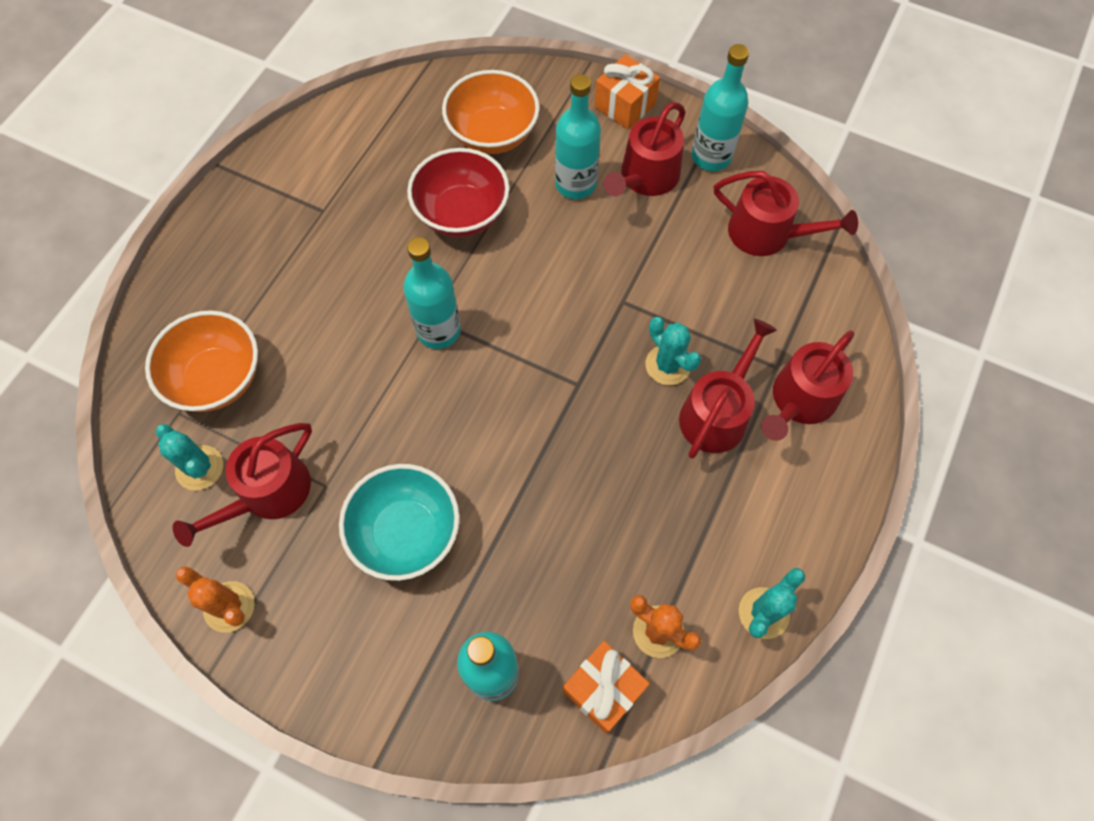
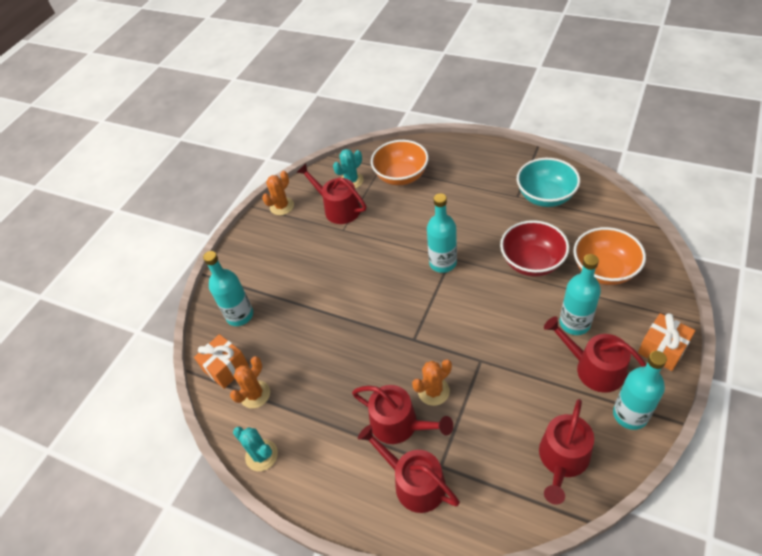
camera: 95 degrees right, 15 degrees down
(406, 533) = (317, 267): turquoise bowl -> turquoise bowl (545, 196)
(668, 365) = (433, 391): turquoise cactus -> orange cactus

